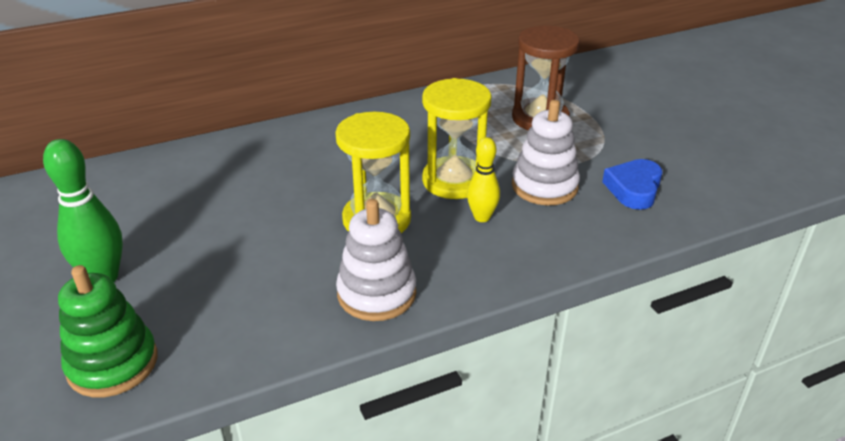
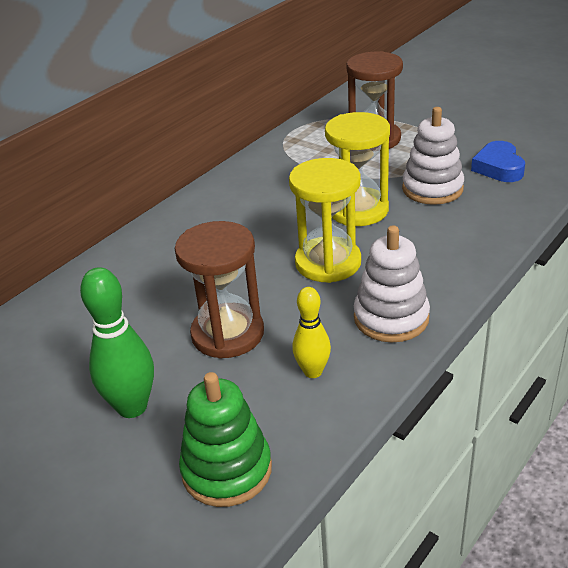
camera: 25 degrees left, 0 degrees up
(232, 248) = (227, 334): none -> brown hourglass
(482, 217) = (410, 229): yellow bowling pin -> yellow bowling pin (313, 371)

